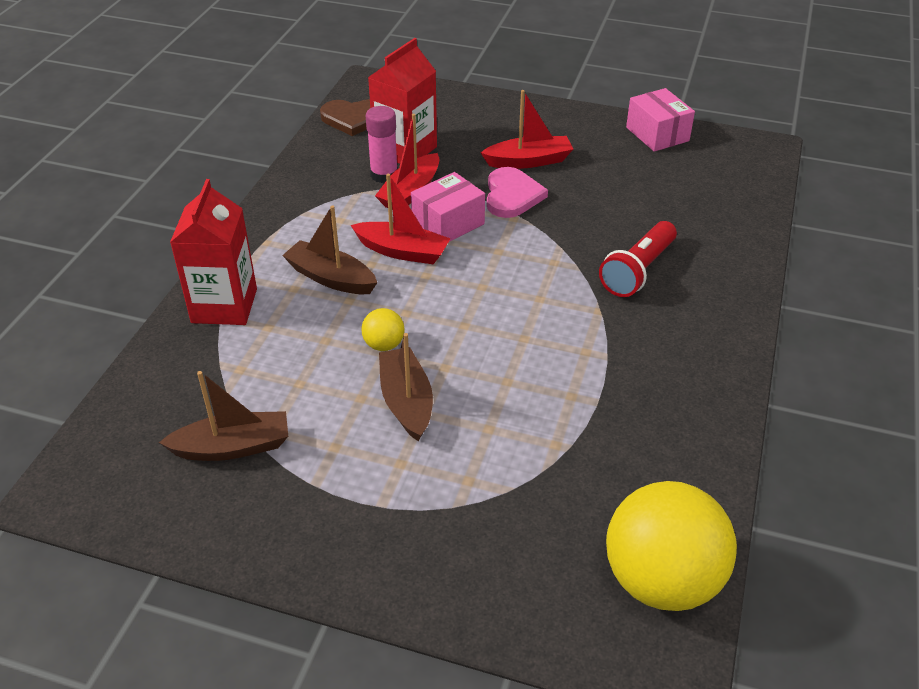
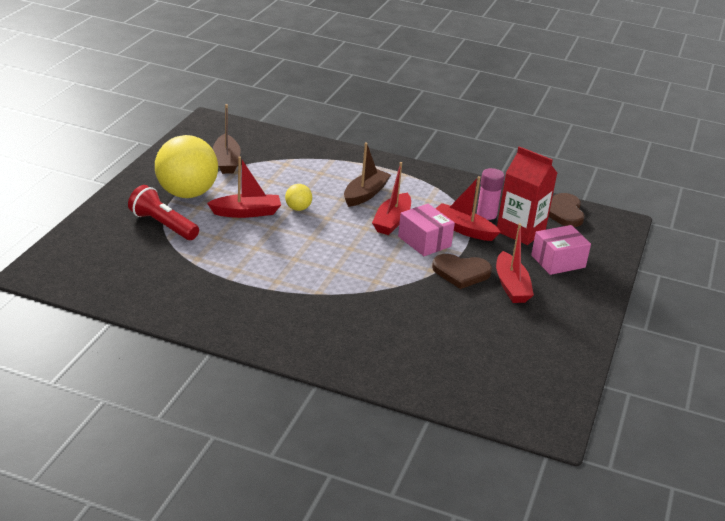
camera: 90 degrees right, 10 degrees down
(224, 306) = (342, 160): red carton -> none
(406, 402) = (246, 212): brown boat -> red boat
(512, 195) = (461, 272): pink heart -> brown heart
(638, 271) = (362, 318): red flashlight -> red flashlight (162, 225)
(657, 134) = (566, 363): pink box -> pink box (558, 261)
(661, 580) = (85, 279): yellow ball -> yellow ball (187, 193)

